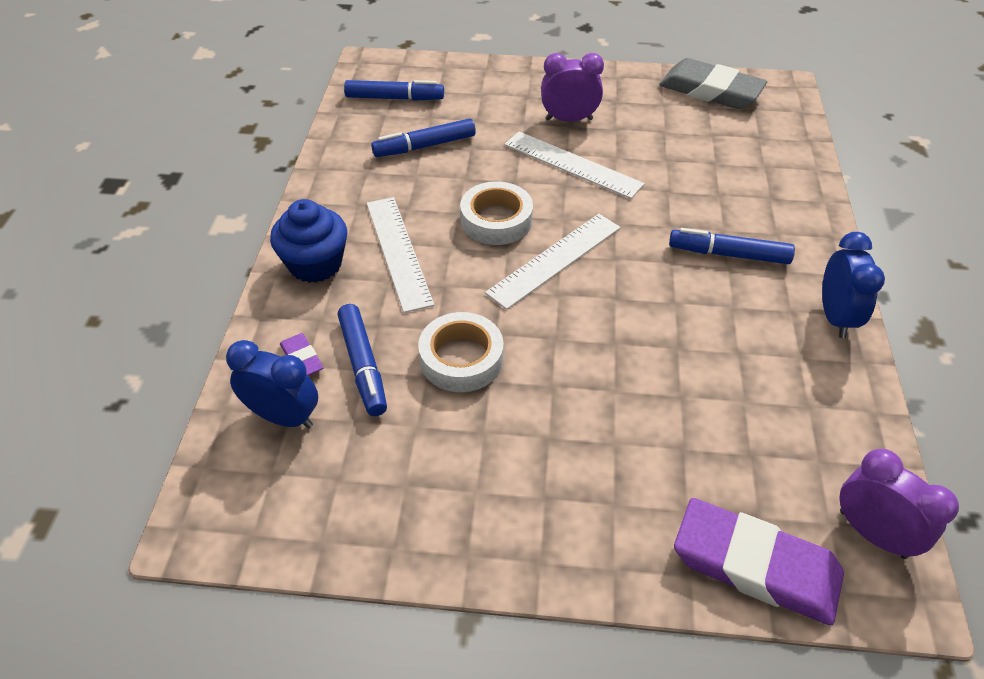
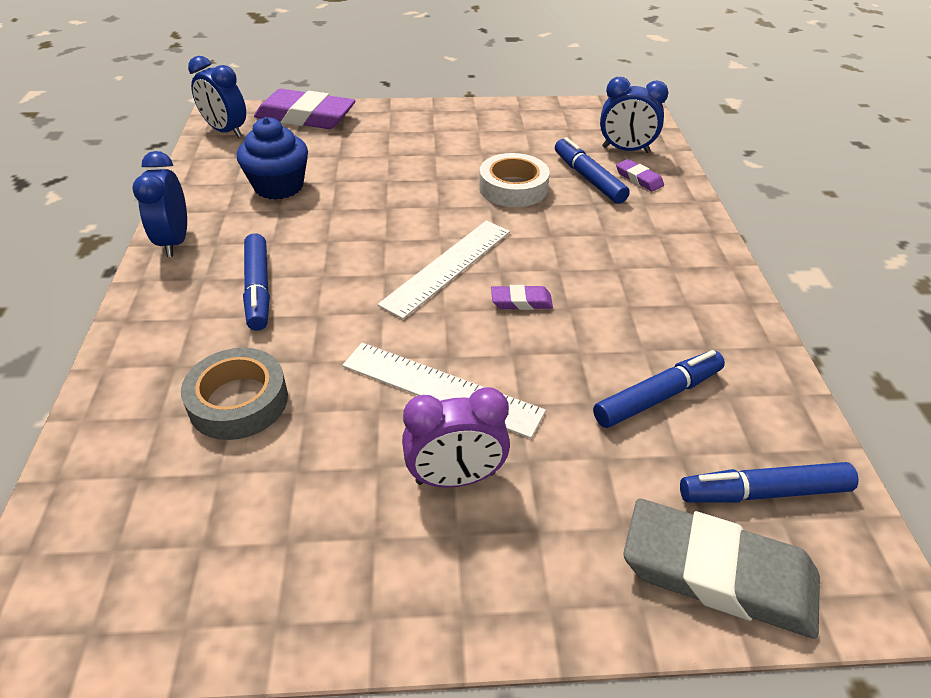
camera: 170 degrees right, 5 degrees down
(315, 264) = (684, 242): blue cupcake -> blue cupcake (279, 186)
(398, 252) = (611, 259): white ruler -> none
(496, 220) = (521, 301): white tape -> purple eraser
(710, 90) = (182, 596): grey eraser -> grey eraser (717, 573)
(714, 170) = (238, 401): none -> grey tape
(728, 254) = (258, 289): blue marker -> blue marker turned 75 degrees clockwise
(872, 533) = (226, 131): purple clock -> blue clock

